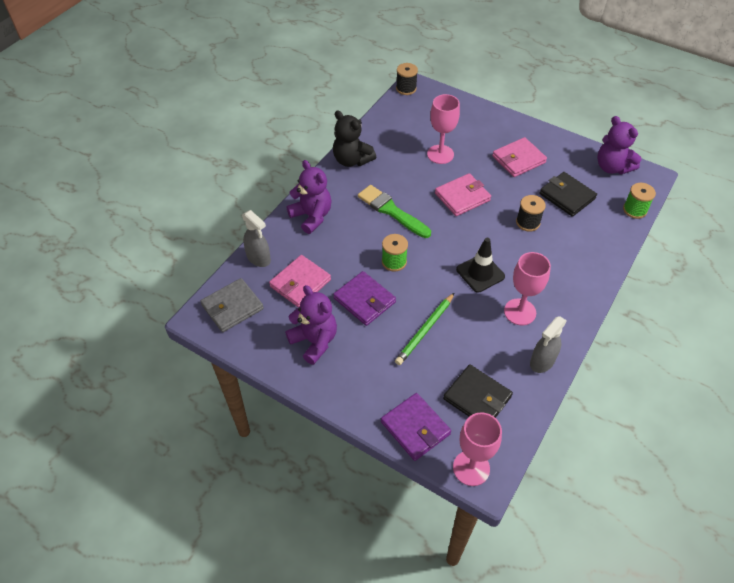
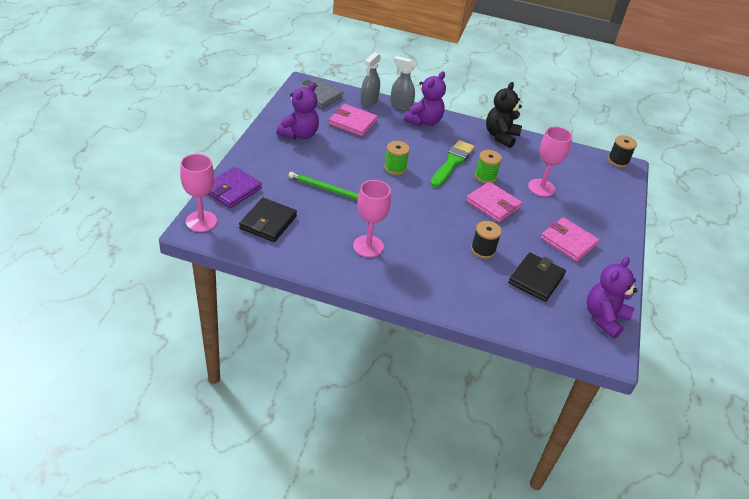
camera: 70 degrees right, 10 degrees down
(364, 300) = (347, 155): purple wallet -> none
(480, 273) = (404, 219): black traffic cone -> none
(542, 362) = (316, 262): grey spray bottle -> grey spray bottle (400, 106)
(634, 210) = (546, 336): green spool -> green spool (485, 177)

